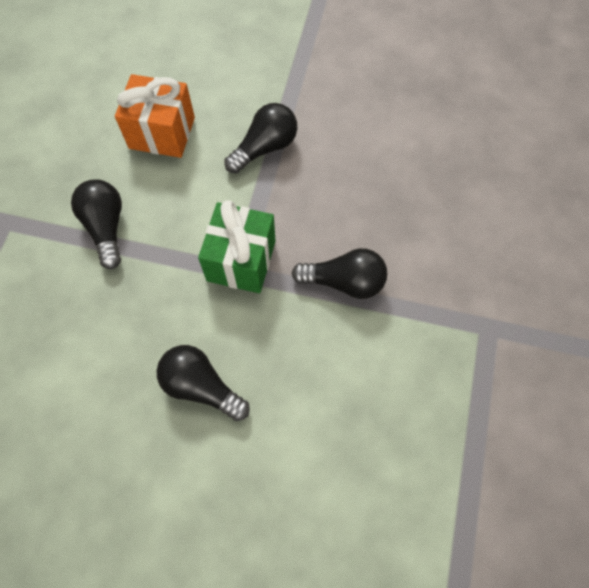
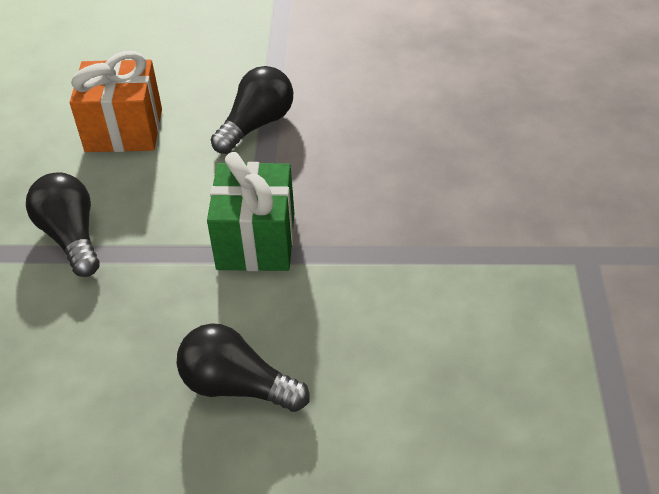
camera: 10 degrees left, 20 degrees down
(344, 282) = (392, 240): black light bulb -> none

